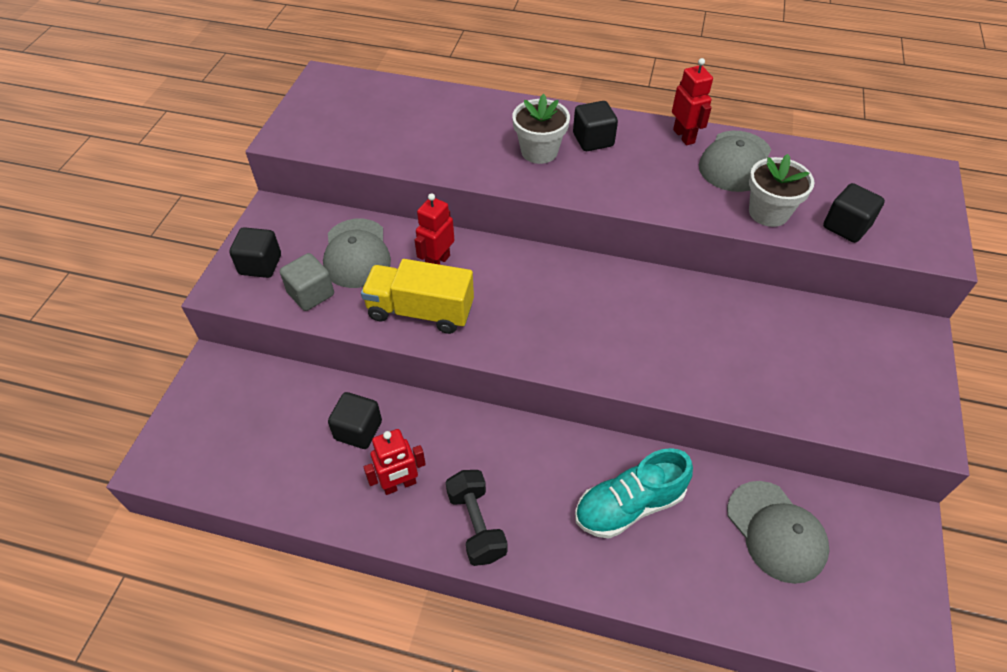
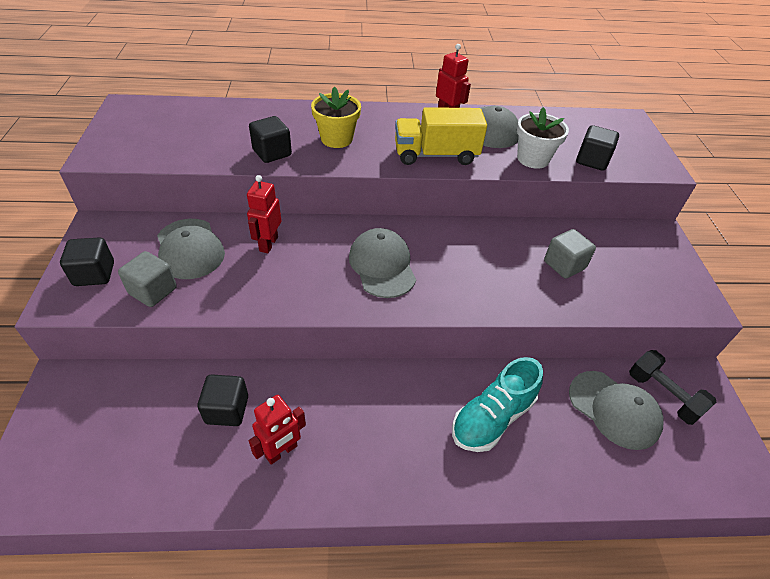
camera: 20 degrees left, 5 degrees down
(420, 311) = (264, 287): yellow truck -> yellow truck (436, 155)
(476, 525) = (365, 470): black dumbbell -> black dumbbell (663, 395)
(539, 151) = (336, 139): white flower pot -> yellow flower pot
(552, 310) = (382, 265): none -> grey cap
(593, 140) = (378, 125): black cube -> black cube (272, 153)
(769, 351) = (564, 265): none -> grey cube

